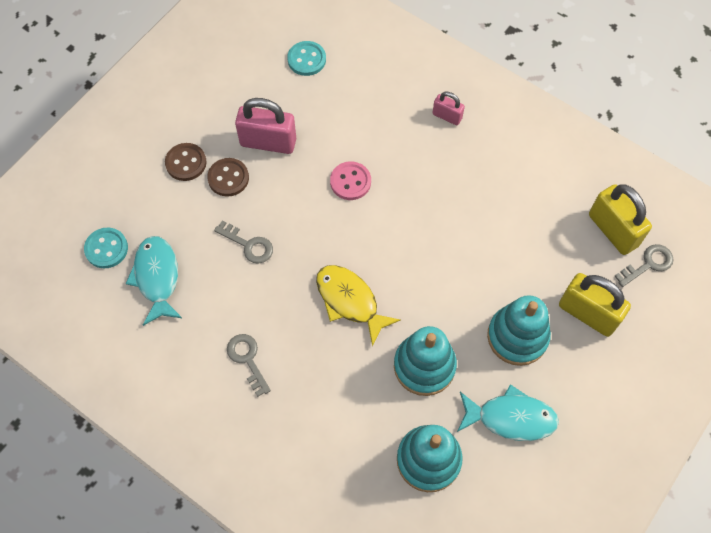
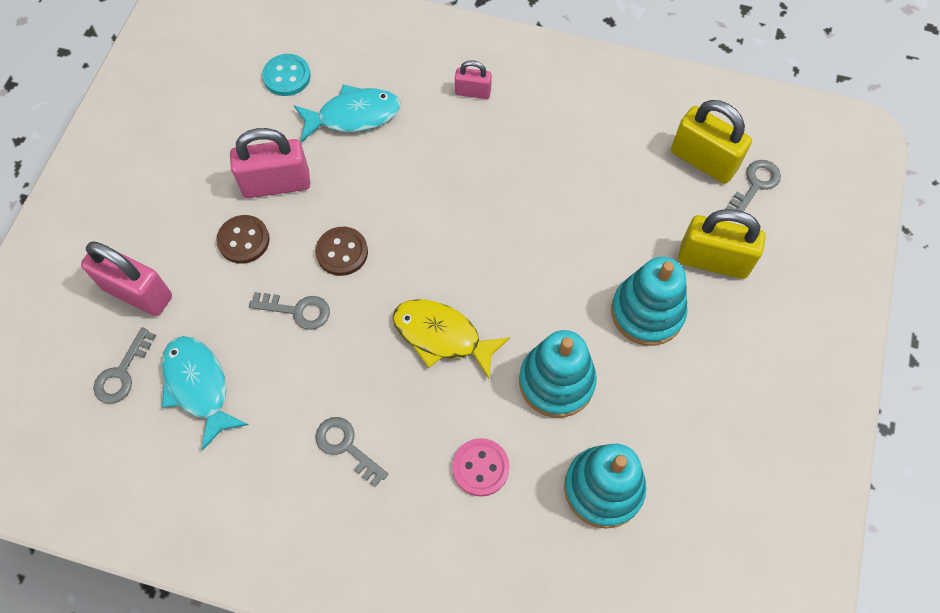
camera: 20 degrees left, 0 degrees up
(106, 249) = (122, 373): turquoise button -> grey key
(138, 192) = (137, 292): none -> pink padlock
(186, 163) = (185, 239): brown button -> brown button (342, 252)
(350, 182) = (390, 199): pink button -> pink button (480, 468)
(511, 418) = (676, 406): turquoise fish -> turquoise fish (353, 116)

